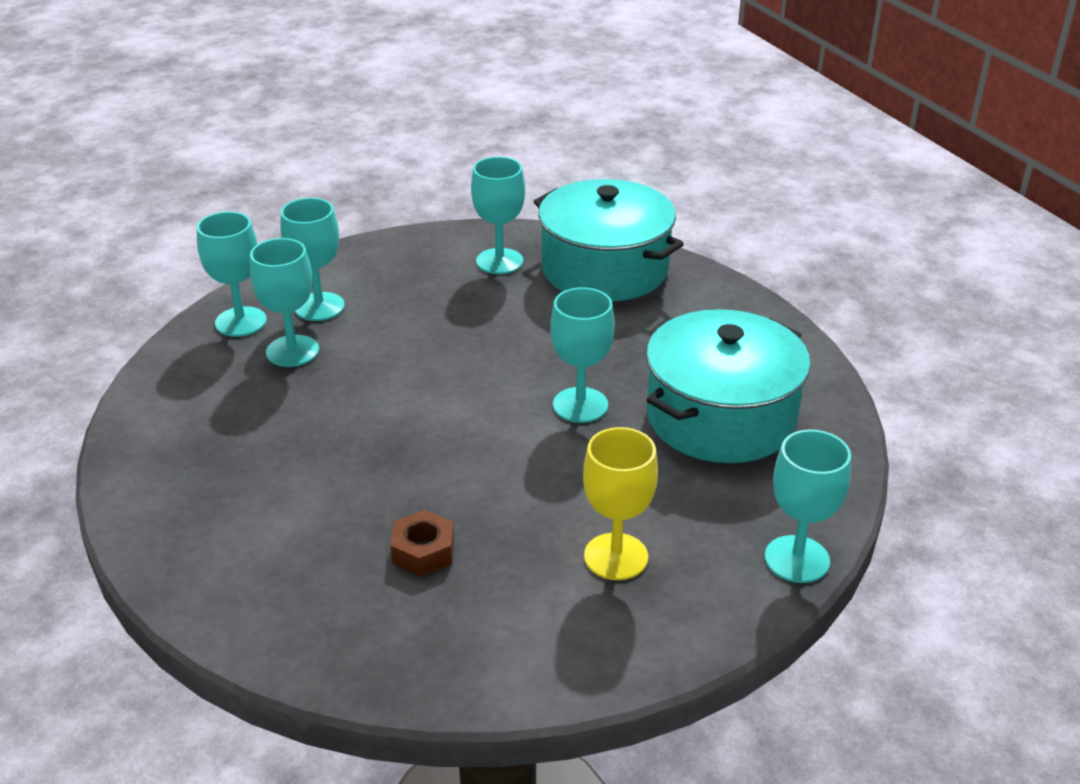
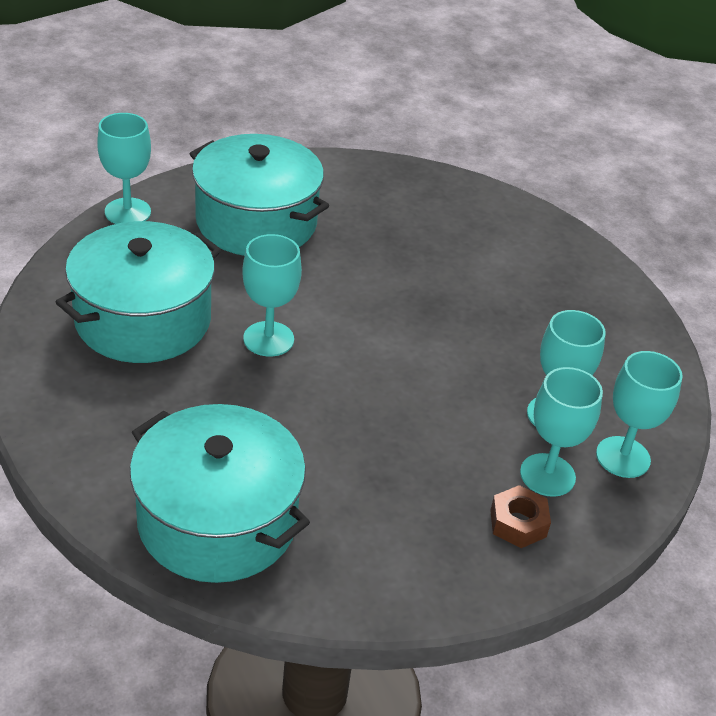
camera: 175 degrees right, 5 degrees up
(423, 551) = (392, 234): brown nut -> brown nut (518, 523)
(499, 261) = (349, 542): turquoise goblet -> none
(616, 557) = (256, 222): yellow goblet -> turquoise pot

